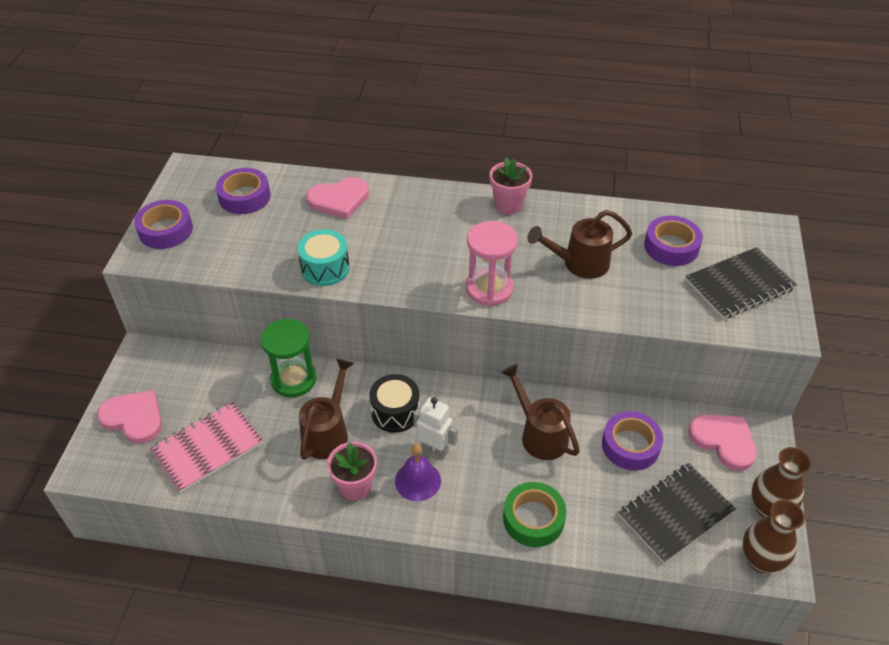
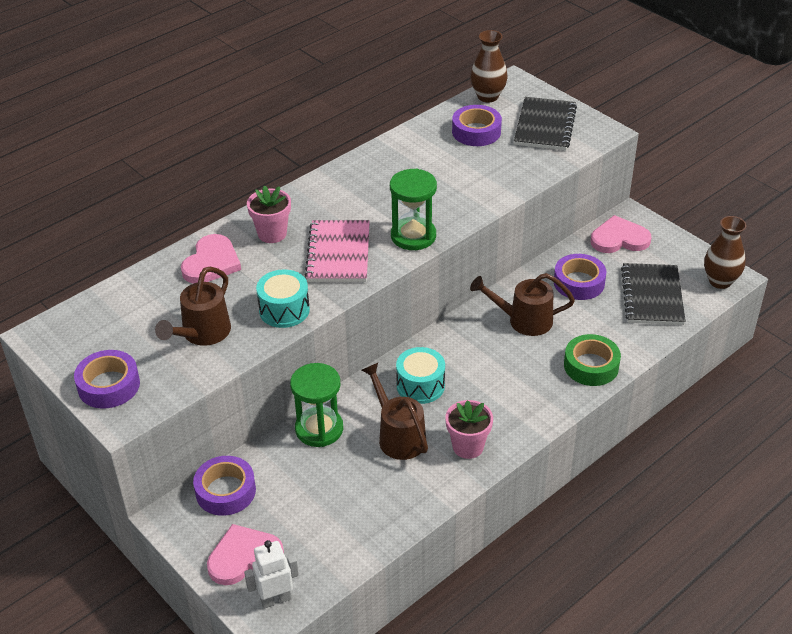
camera: 50 degrees left, 5 degrees down
(208, 448) = (334, 520): pink notebook -> pink notebook (339, 253)
(244, 197) = (131, 316): purple tape -> purple tape (225, 491)
(395, 412) = (420, 386): black drum -> turquoise drum
(418, 480) = (498, 408): purple bell -> none
(435, 449) = (479, 383): white robot -> white robot (275, 599)
(489, 288) = (413, 236): pink hourglass -> green hourglass
(508, 205) = (338, 179): pink flower pot -> pink flower pot (272, 234)
(579, 263) = (441, 180): brown watering can -> brown watering can (202, 334)
(768, 508) = (687, 253): brown vase -> brown vase (487, 96)

